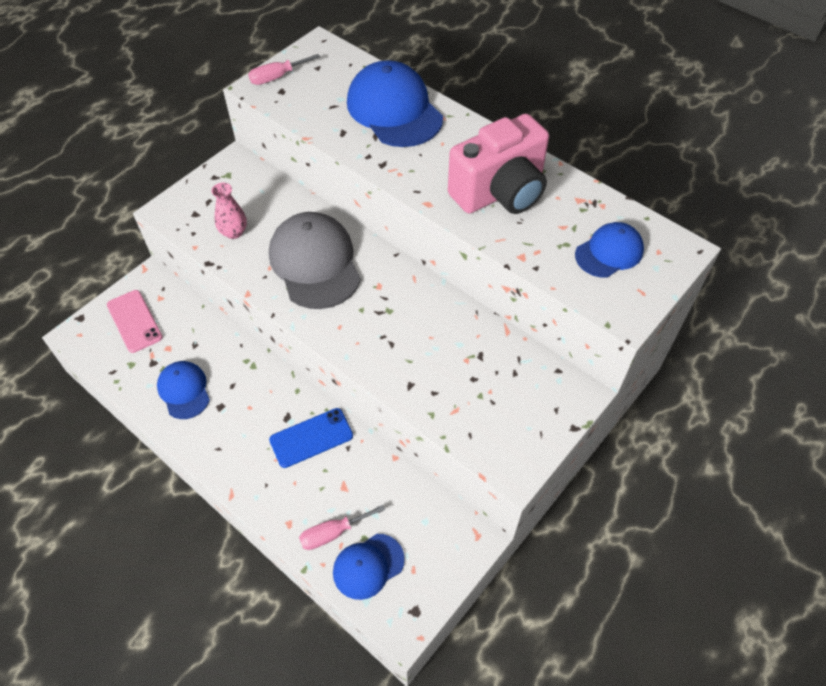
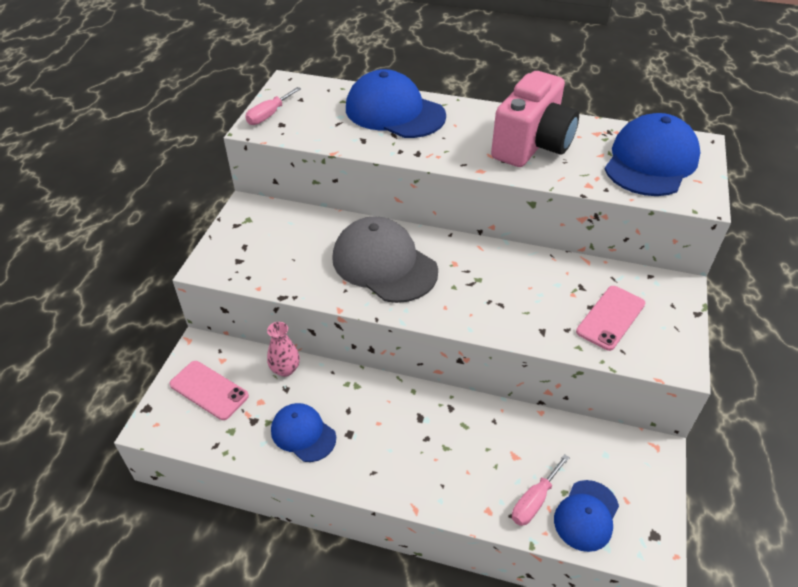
camera: 25 degrees left, 10 degrees down
(234, 232) = (288, 264): pink vase -> pink vase (285, 369)
(311, 438) = (455, 426): blue phone -> none
(484, 397) = (610, 317): none -> pink phone
(609, 252) = (650, 161): blue cap -> blue cap, size x1.76

